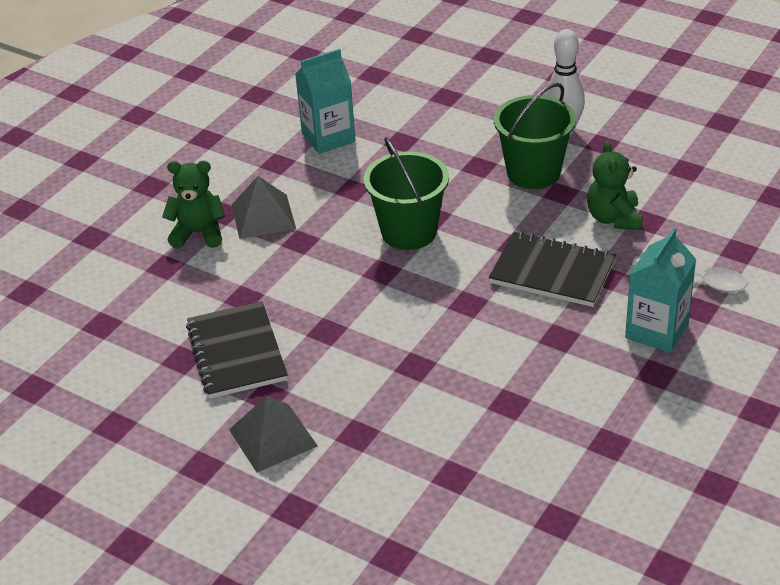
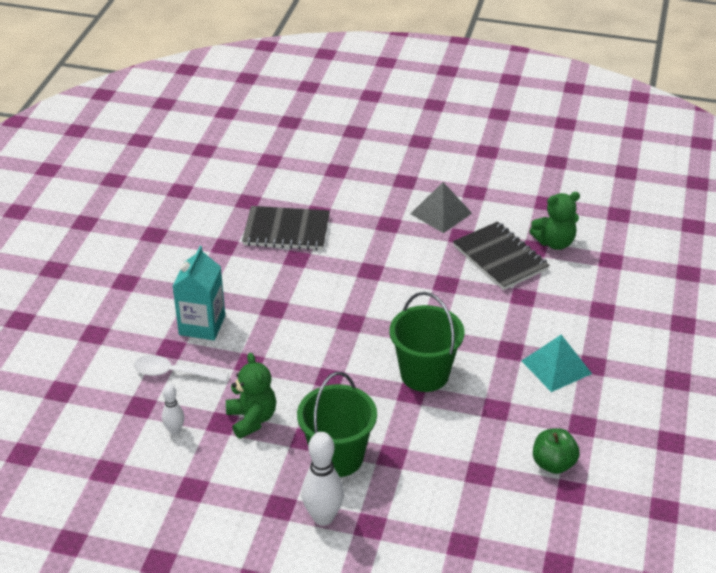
camera: 160 degrees right, 0 degrees up
(198, 233) = (598, 342): green teddy bear -> green teddy bear (554, 242)
(263, 216) = (556, 367): grey pyramid -> turquoise pyramid
(328, 137) = (553, 464): turquoise carton -> green apple
(552, 272) = (292, 358): black notebook -> black notebook (286, 230)
(700, 221) = (174, 430): none -> white bowling pin

